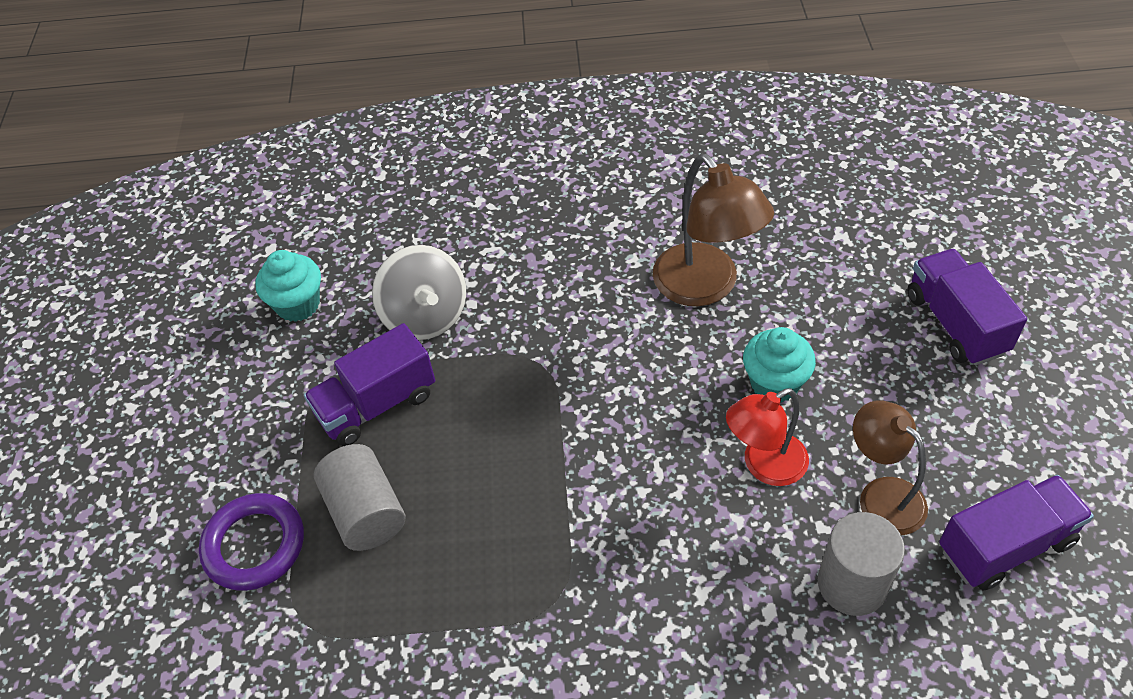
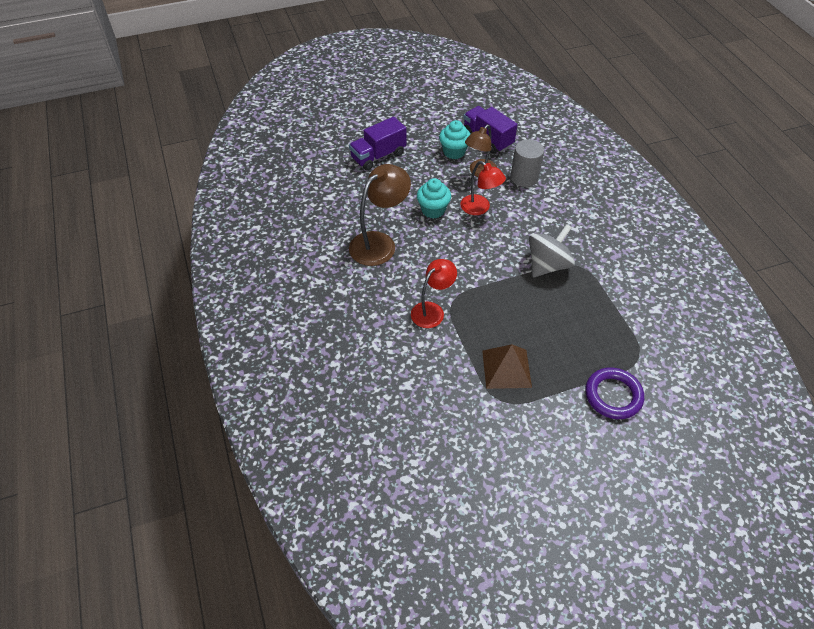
camera: 110 degrees left, 0 degrees up
(298, 305) = (449, 439): turquoise cupcake -> turquoise cupcake (454, 152)
(365, 512) = (571, 351): grey cylinder -> none
(377, 404) = (506, 368): purple truck -> brown pyramid
(425, 316) = (437, 364): grey spinning top -> grey spinning top (547, 265)
(530, 331) = (432, 310): none -> red lamp

